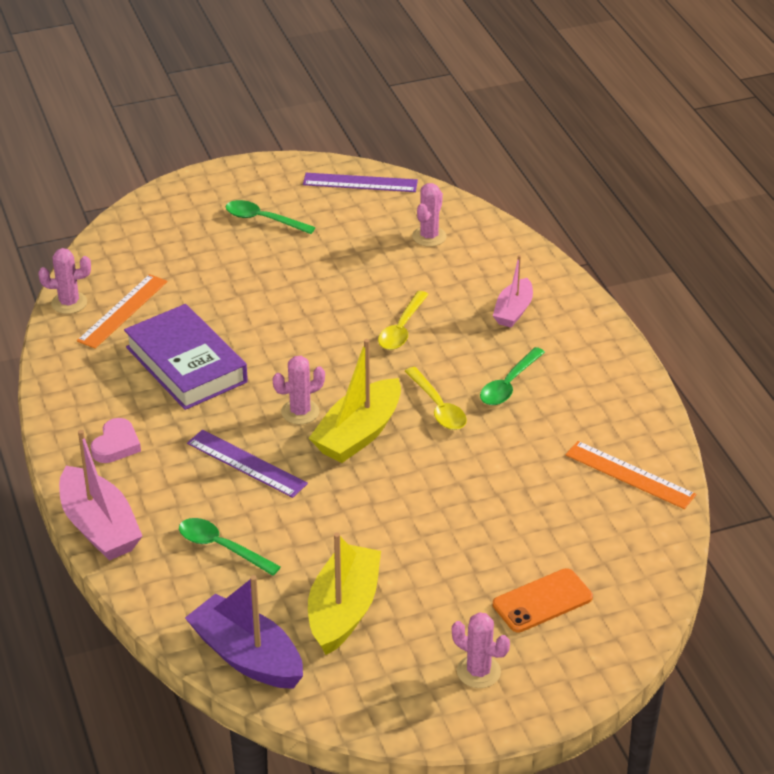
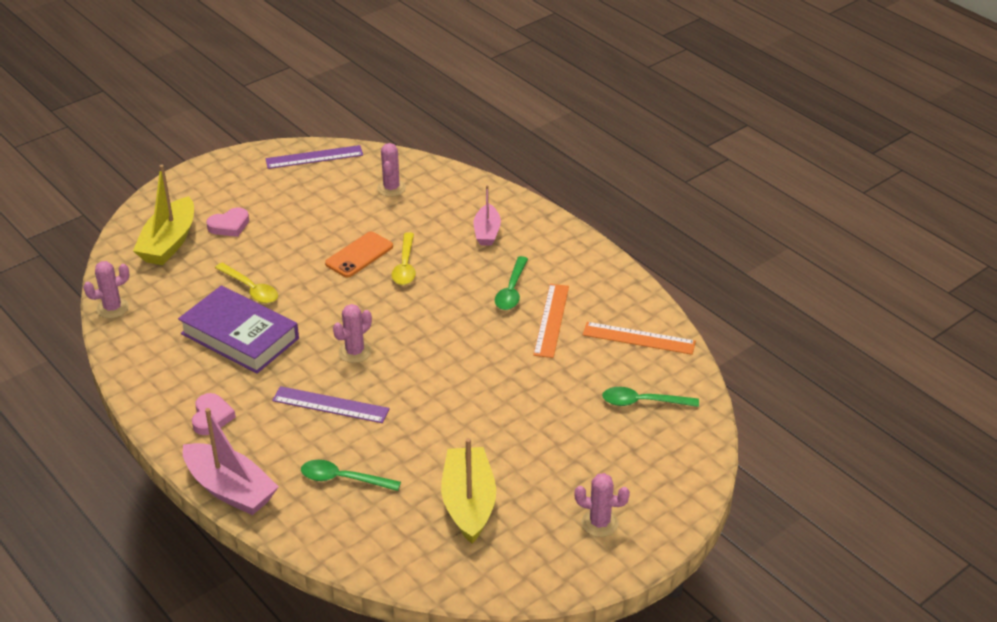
camera: 20 degrees left, 0 degrees up
(123, 311) = (163, 304): orange ruler -> orange ruler (551, 320)
(232, 240) = (229, 225): none -> pink heart
(247, 656) = (408, 563): purple boat -> none
(263, 219) = (247, 203): green spoon -> green spoon (642, 402)
(358, 434) = (411, 358): yellow boat -> yellow boat (169, 243)
(438, 407) = (465, 321): yellow spoon -> yellow spoon (251, 289)
(542, 601) = (621, 454): orange phone -> orange phone (359, 255)

